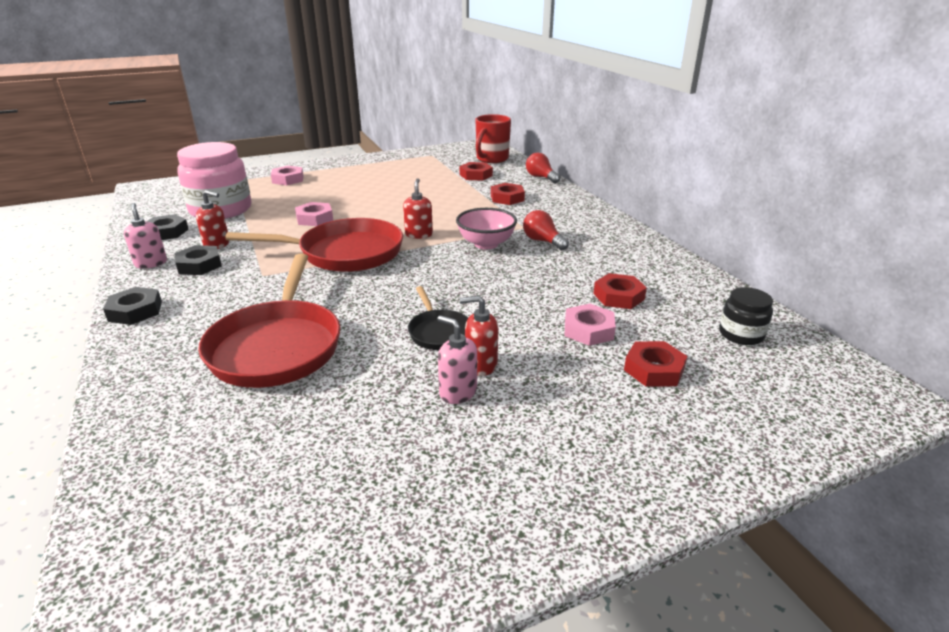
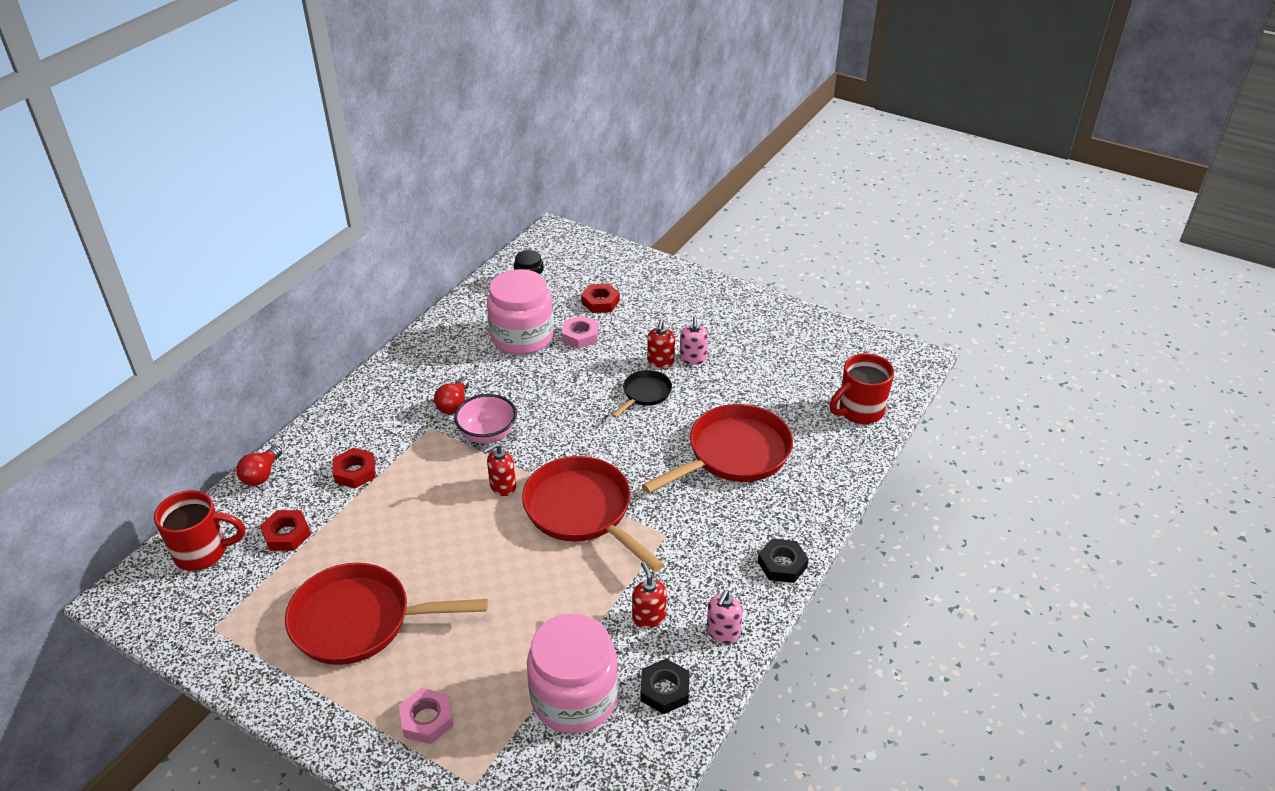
camera: 125 degrees left, 10 degrees up
(161, 492) = (859, 411): none -> red mug
(199, 265) = (692, 593): black nut -> none
(314, 218) = (528, 589): pink nut -> none
(378, 178) = (359, 621): none -> red pan
(480, 365) = (660, 361): red soap dispenser -> red soap dispenser turned 45 degrees clockwise
(618, 296) = (522, 337): red nut -> pink jar

